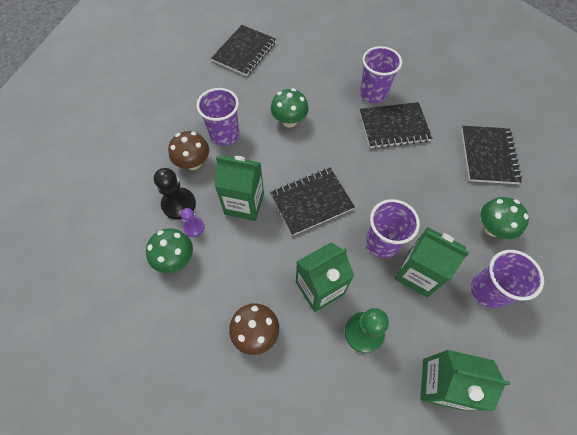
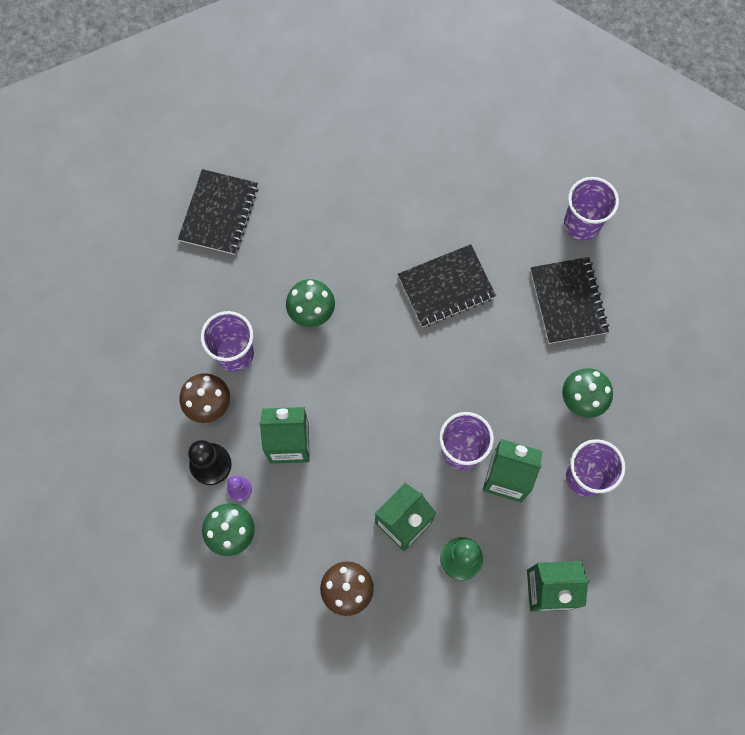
camera: 15 degrees left, 10 degrees up
(311, 202) = (368, 420): black notebook -> none
(373, 94) = (410, 241): purple cup -> purple cup (582, 224)

